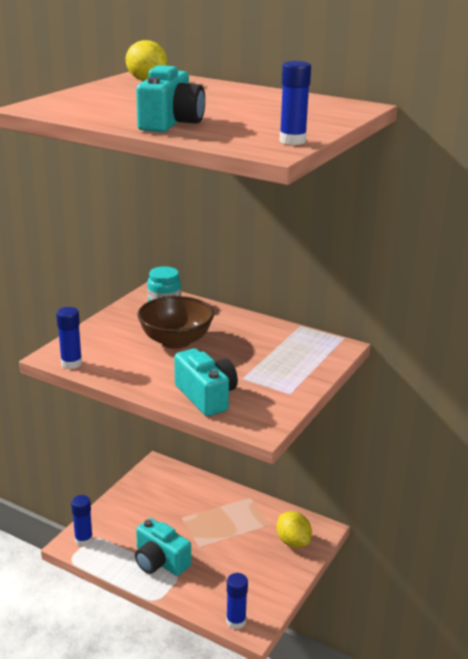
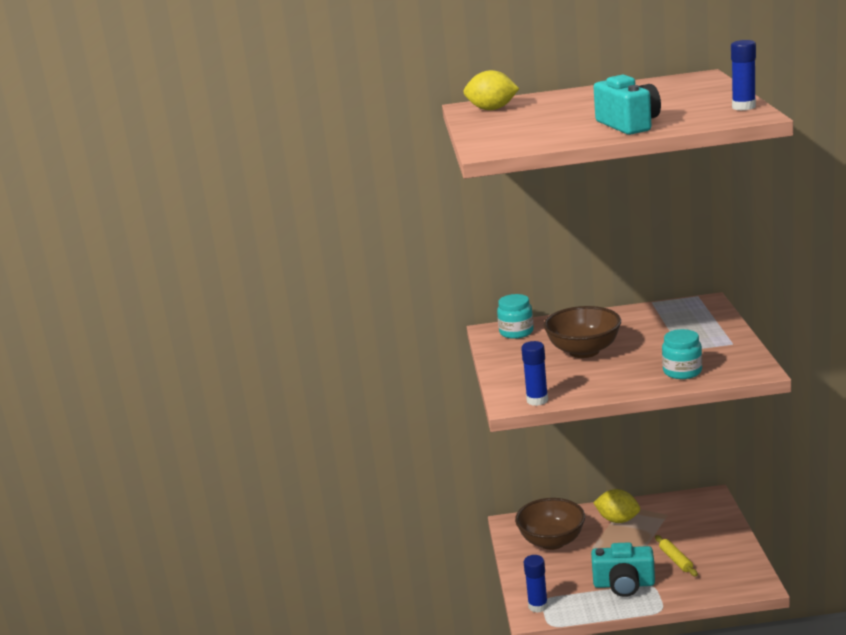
camera: 30 degrees left, 5 degrees down
(162, 496) = (552, 541): none -> brown bowl
(206, 396) = (682, 371): turquoise camera -> turquoise jar
(222, 566) = (675, 560): none -> yellow rolling pin
(236, 621) = (740, 587): blue glue stick -> none
(293, 542) = (702, 516): yellow lemon -> yellow lemon (618, 520)

